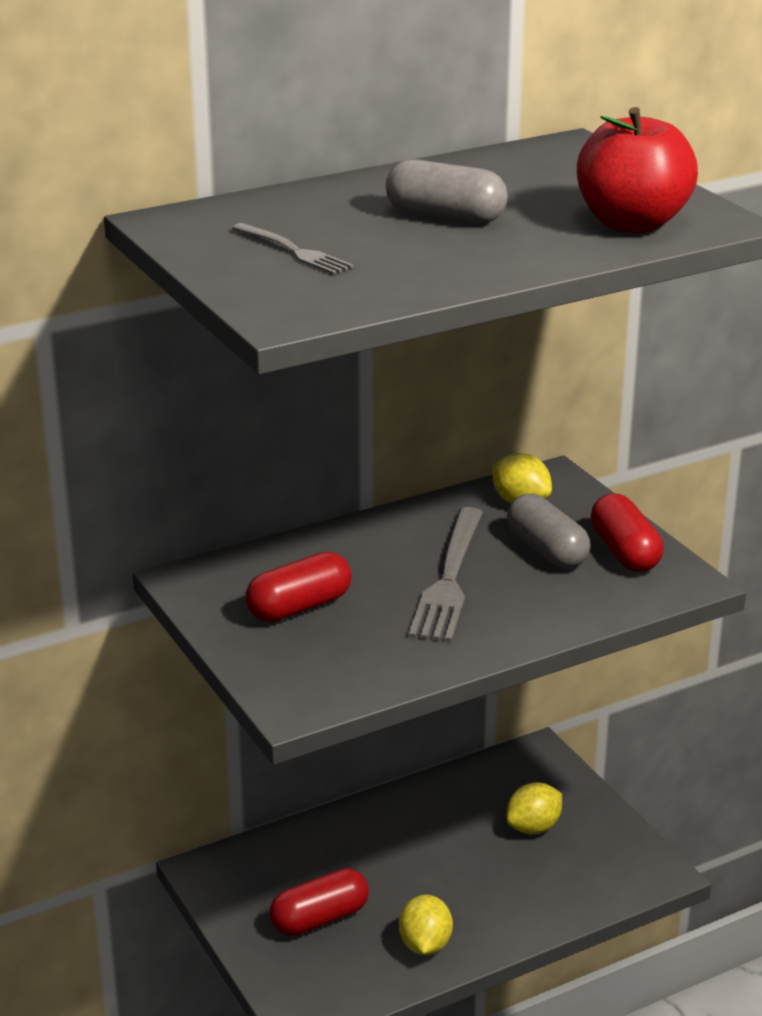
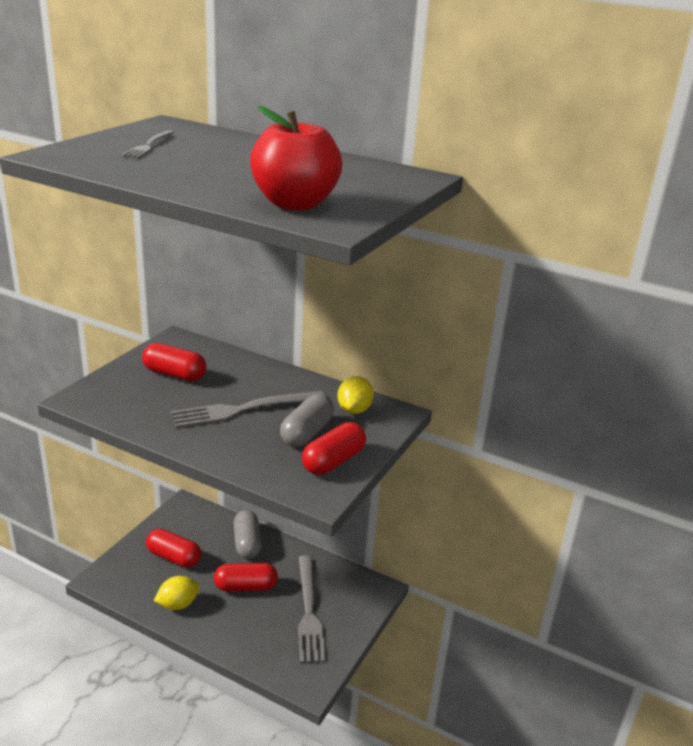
camera: 55 degrees right, 0 degrees up
(441, 867) = (245, 586): none -> red capsule
(445, 217) = (244, 165): grey capsule -> grey capsule (247, 543)
(533, 827) = (309, 612): yellow lemon -> grey fork

